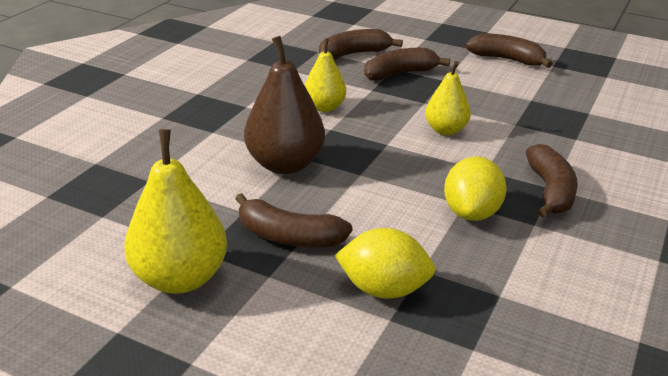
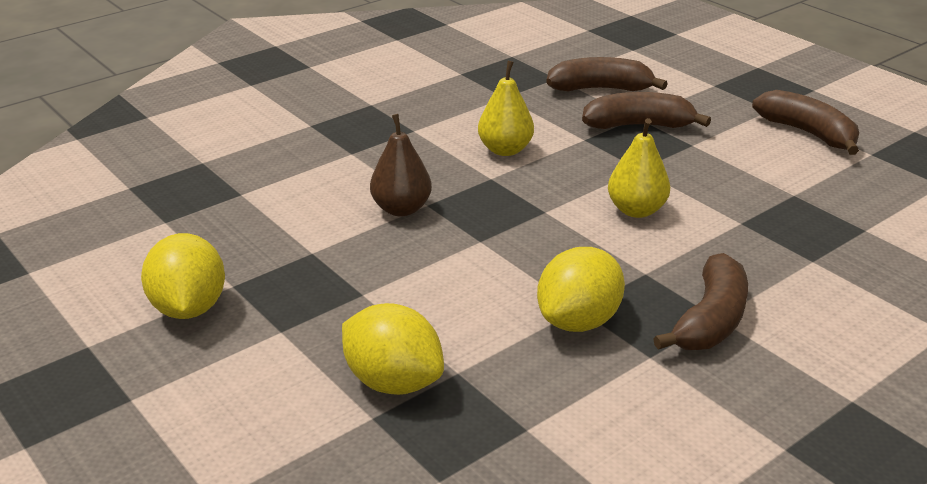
camera: 25 degrees right, 0 degrees up
(180, 278) = (189, 308): yellow pear -> yellow lemon
(285, 164) = (401, 209): brown pear -> brown pear, size x0.61
(289, 237) = (337, 293): brown banana -> none

